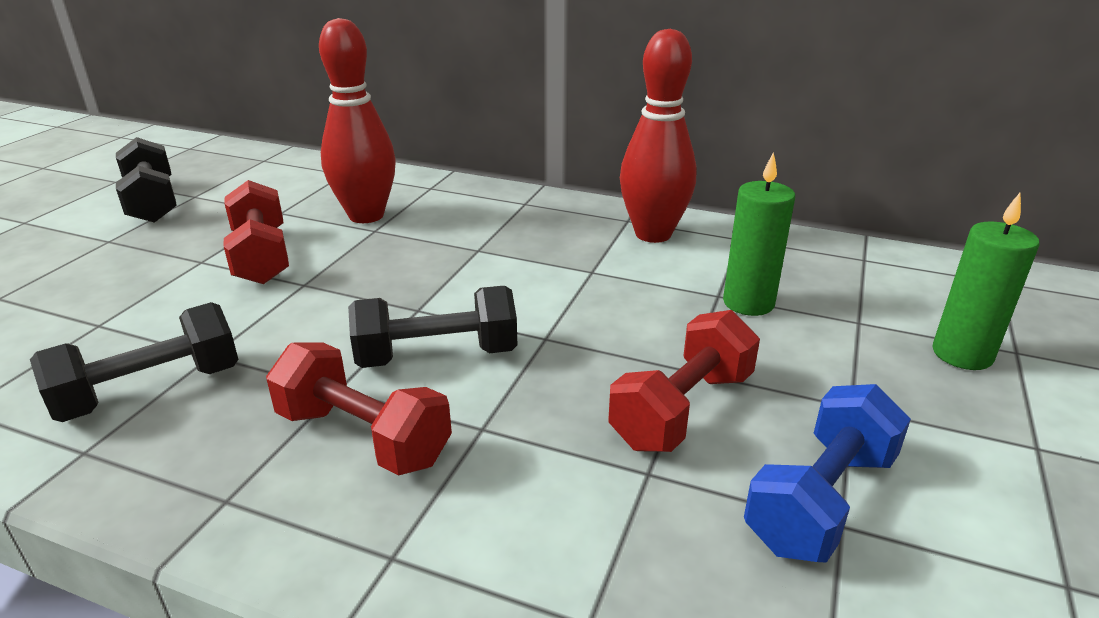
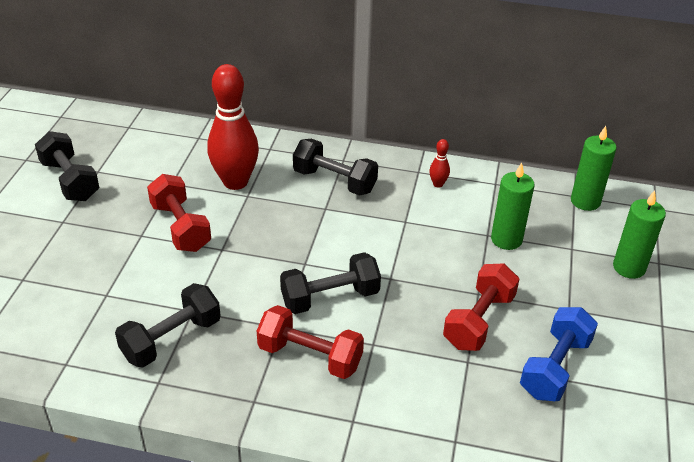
camera: 10 degrees left, 10 degrees up
(504, 223) = (334, 181): none -> black dumbbell
(653, 234) = (438, 184): red bowling pin -> red bowling pin, size x0.41
(882, 266) = (585, 201): none -> green candle

